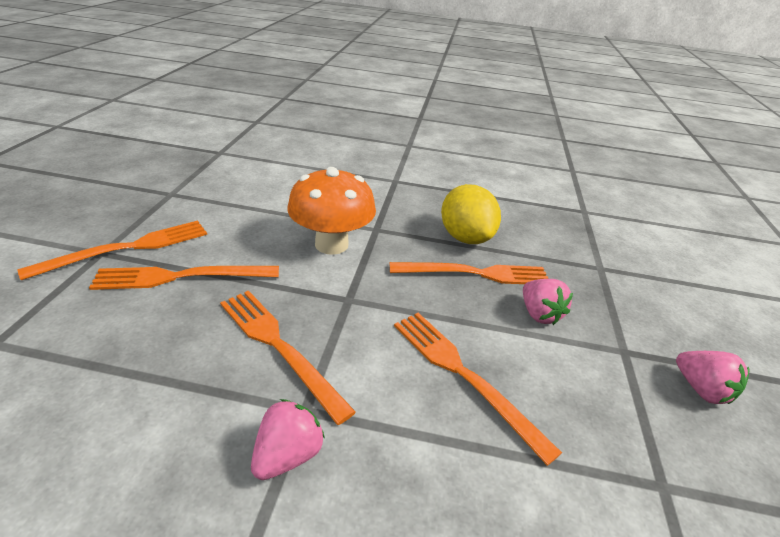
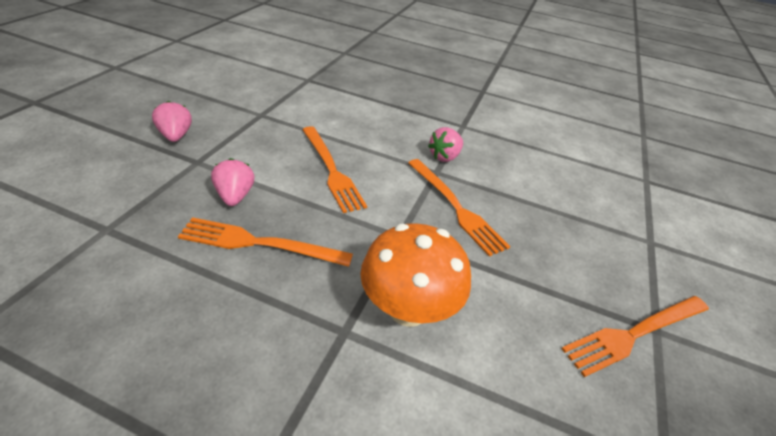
camera: 170 degrees left, 5 degrees up
(181, 277) = (556, 283): orange fork -> none
(465, 237) = (229, 298): yellow lemon -> none

